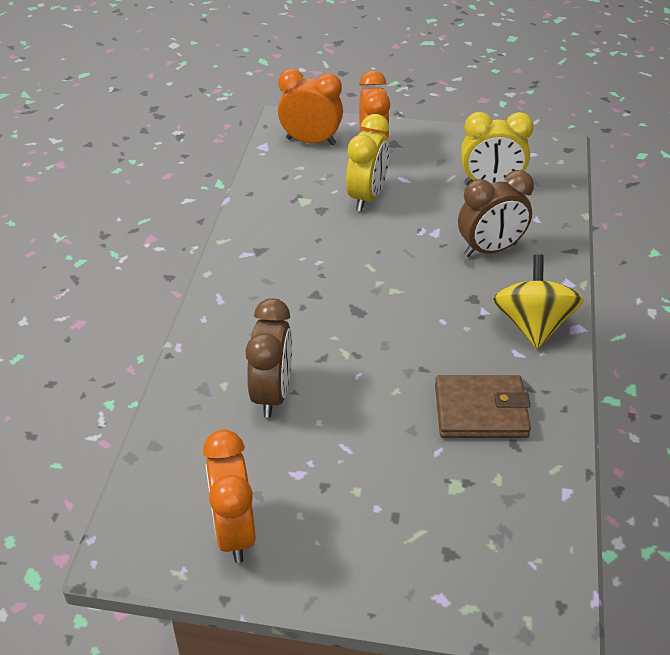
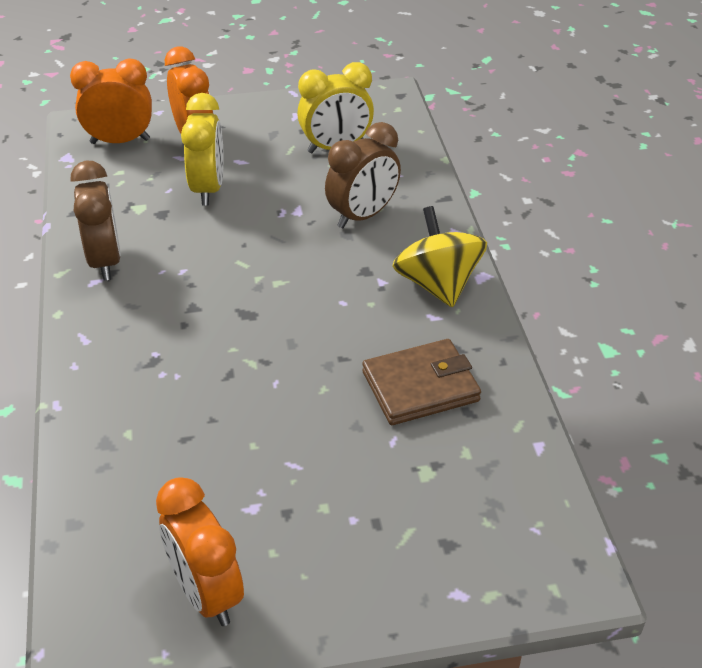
camera: 20 degrees left, 0 degrees up
(272, 394) = (188, 429): brown clock -> brown clock (105, 261)

